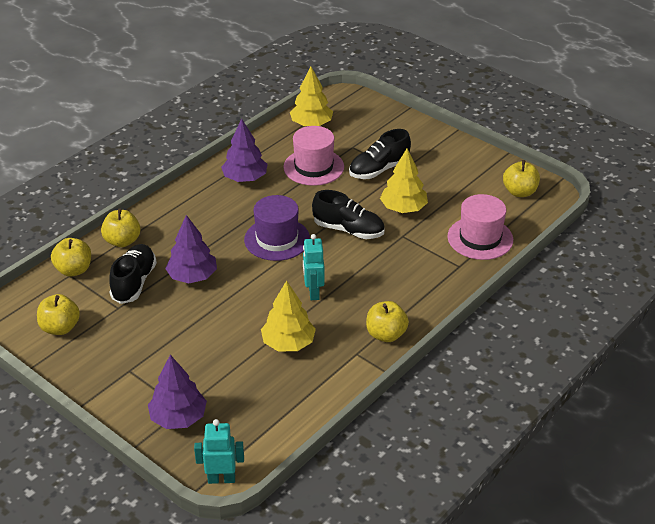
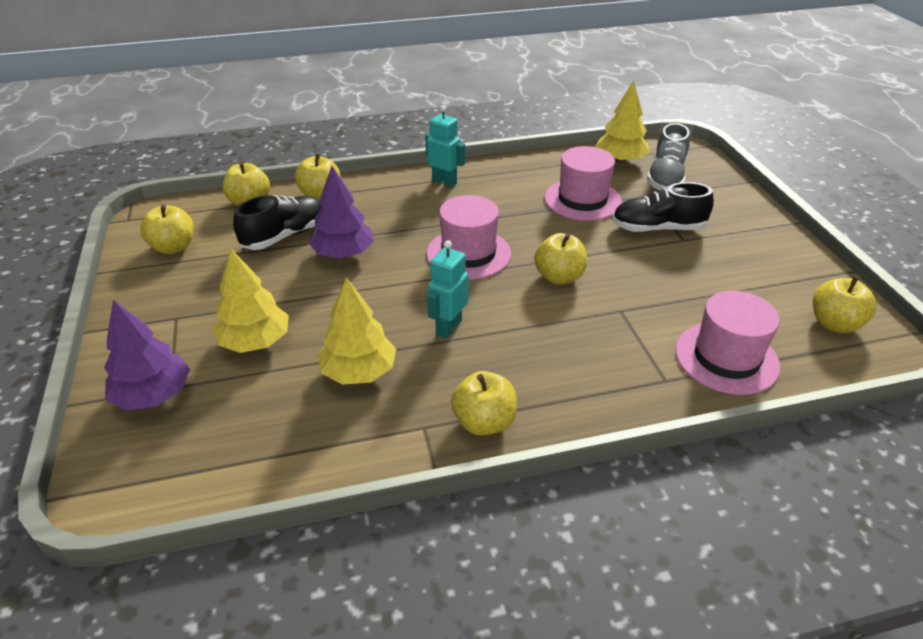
camera: 35 degrees right, 0 degrees up
(221, 478) = (101, 500): turquoise robot -> turquoise robot (444, 182)
(245, 178) = (498, 184): purple tree -> none
(277, 239) = (468, 253): purple hat -> pink hat
(348, 230) = (559, 277): black shoe -> yellow apple
(353, 127) = (665, 178): none -> grey shoe
(403, 208) = (650, 280): yellow tree -> yellow tree (255, 341)

